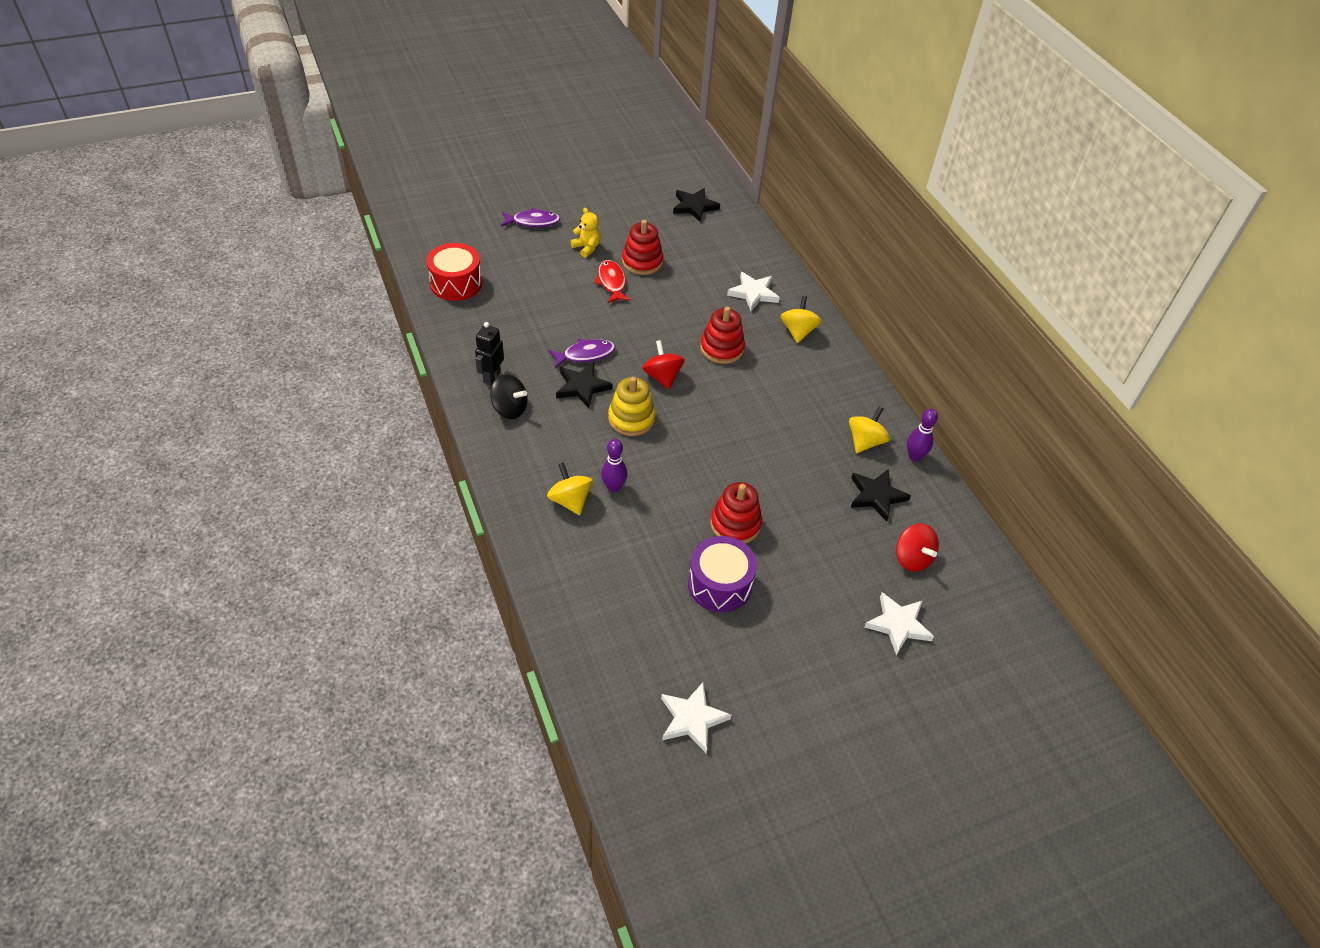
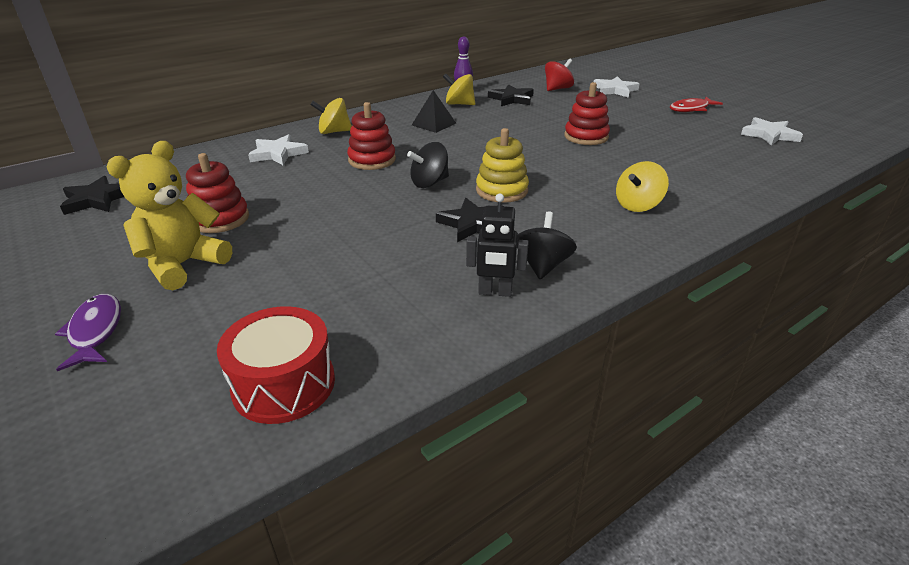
camera: 100 degrees left, 15 degrees down
(585, 354) = (416, 230): purple fish -> none
(587, 248) = (183, 265): yellow teddy bear -> yellow teddy bear, size x1.82
(611, 282) = (266, 234): red fish -> red fish (691, 109)
(613, 487) = (599, 187): purple bowling pin -> none
(662, 377) = (429, 183): red spinning top -> black spinning top
(720, 584) = (649, 137): purple drum -> none
(803, 407) = (434, 124): none -> black pyramid

